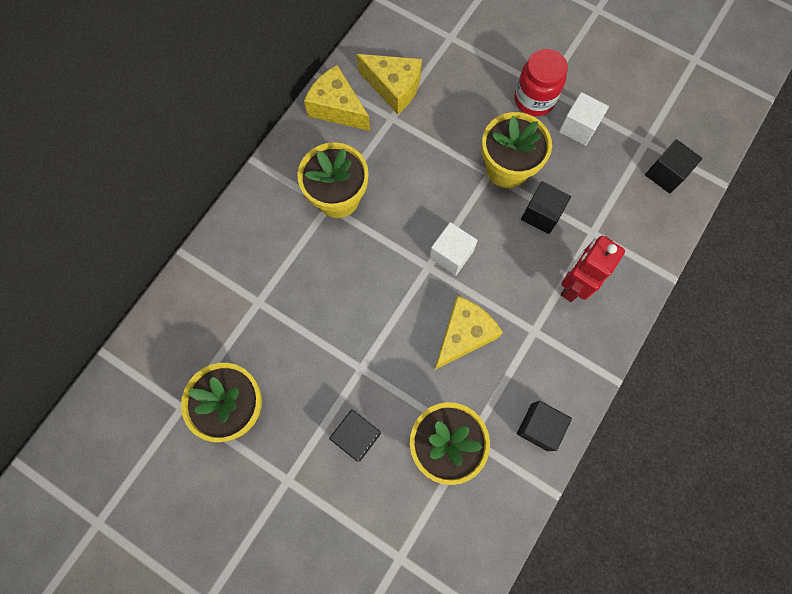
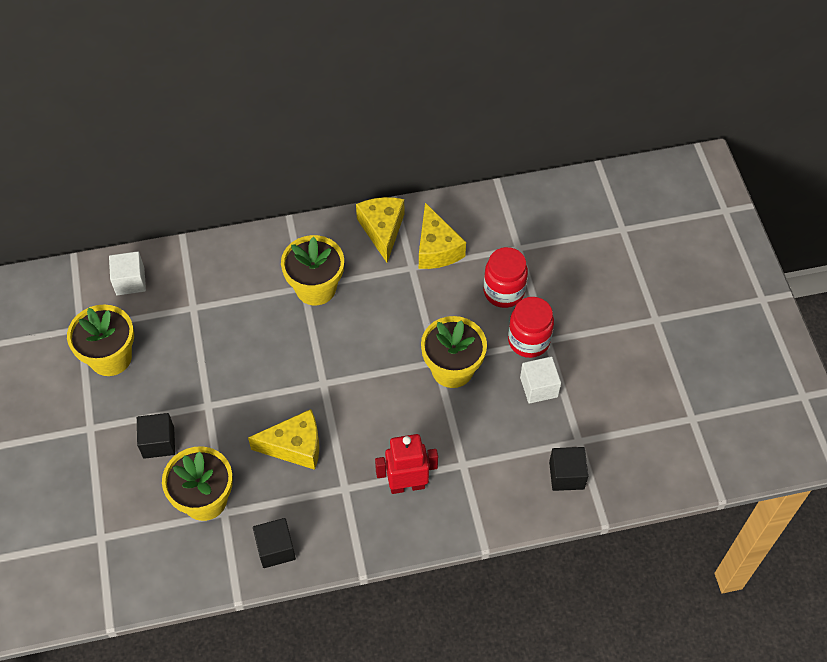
camera: 45 degrees right, 15 degrees down
(451, 254) = (347, 389): white cube -> white cube (130, 281)
(477, 78) = (504, 292): none -> red jar
(541, 214) = (440, 420): black cube -> none

